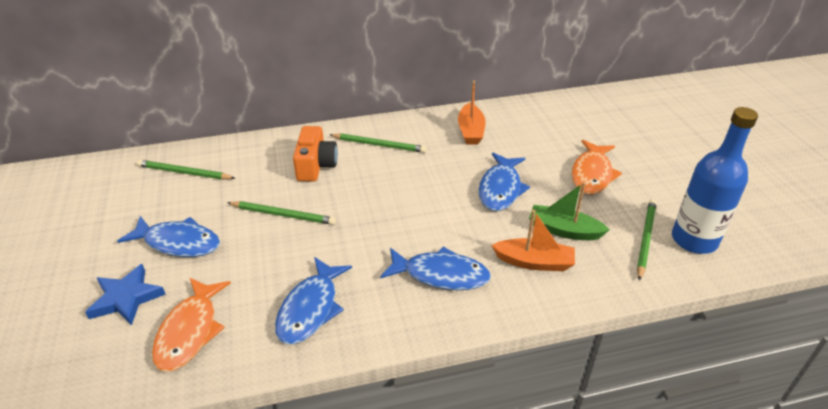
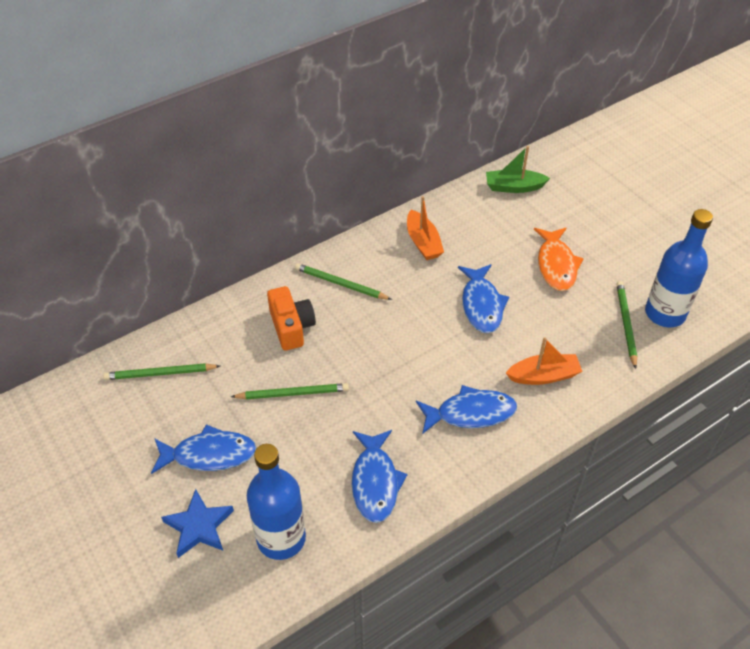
camera: 20 degrees left, 10 degrees up
(190, 331) = (281, 538): orange fish -> blue bottle
(379, 145) = (341, 284): green pencil -> green pencil turned 150 degrees counterclockwise
(564, 230) = (555, 335): green boat -> green boat (514, 187)

